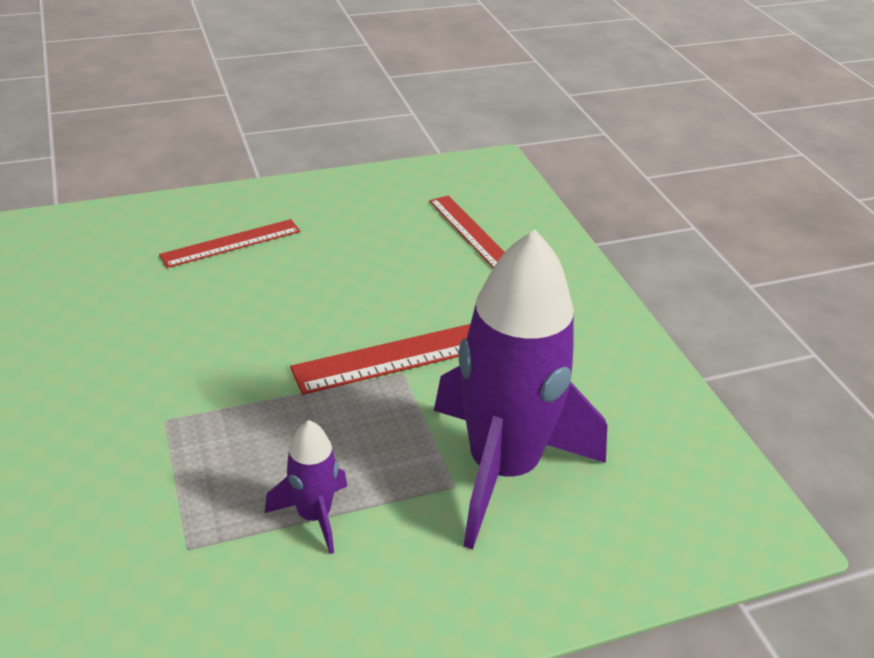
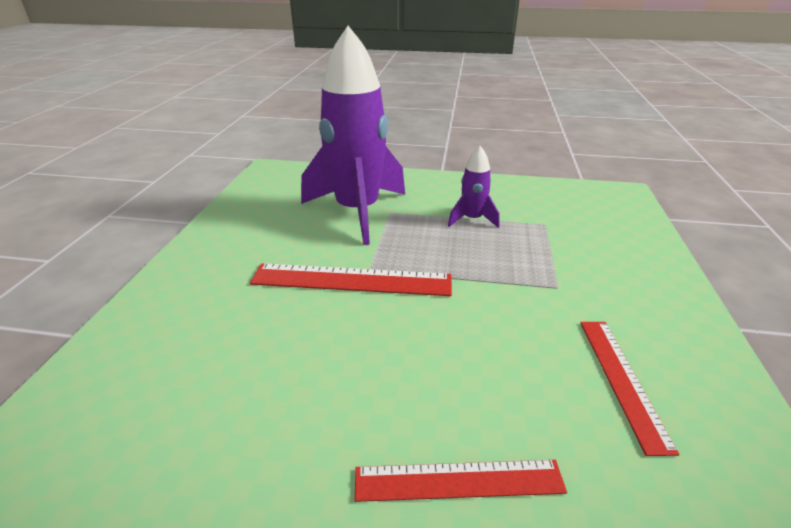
camera: 150 degrees left, 5 degrees down
(471, 232) = (165, 386): red ruler -> red ruler (622, 379)

